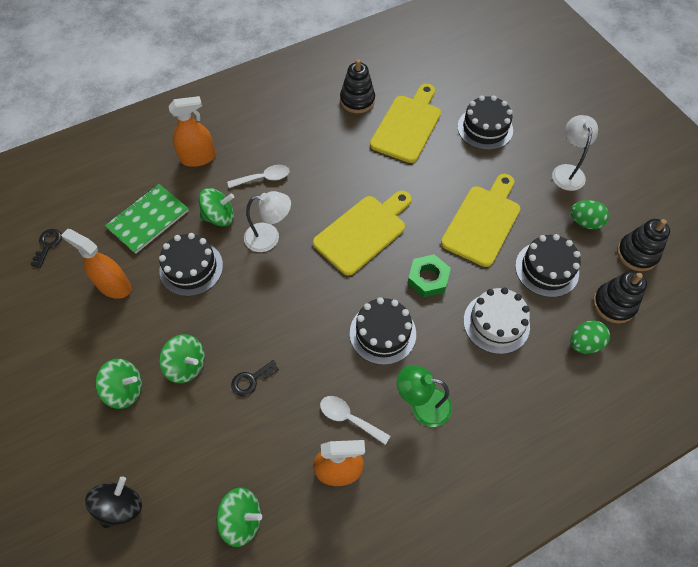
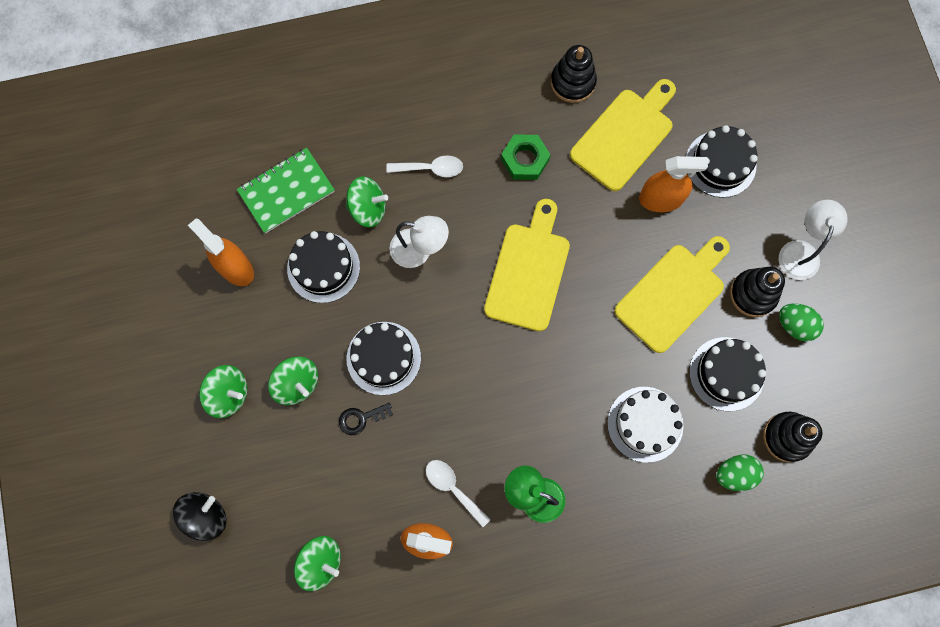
camera: 15 degrees right, 15 degrees up
(47, 245) = (170, 197): black key -> none
(198, 158) = (359, 120): orange spray bottle -> orange spray bottle (660, 199)
(363, 232) = (529, 271): yellow cutting board -> yellow cutting board turned 45 degrees counterclockwise
(382, 333) = (515, 402): black cake -> black cake (383, 358)
(428, 278) = (585, 350): green nut -> green nut (525, 160)
(637, 254) = (840, 382): black stacking toy -> black stacking toy (753, 294)

